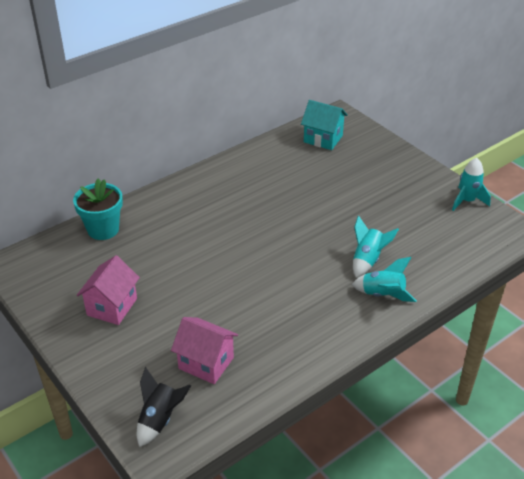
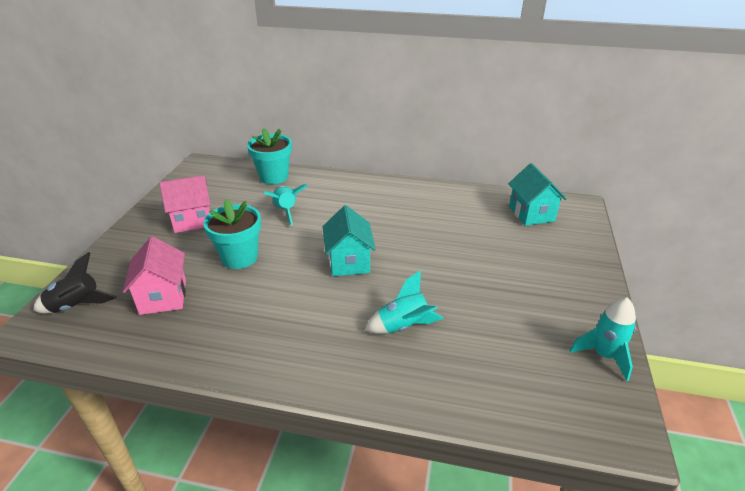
camera: 50 degrees right, 5 degrees down
(203, 301) = (239, 257): none -> turquoise flower pot
(276, 249) = (349, 262): none -> turquoise house
(383, 295) = (364, 365): turquoise rocket -> turquoise rocket (286, 211)

